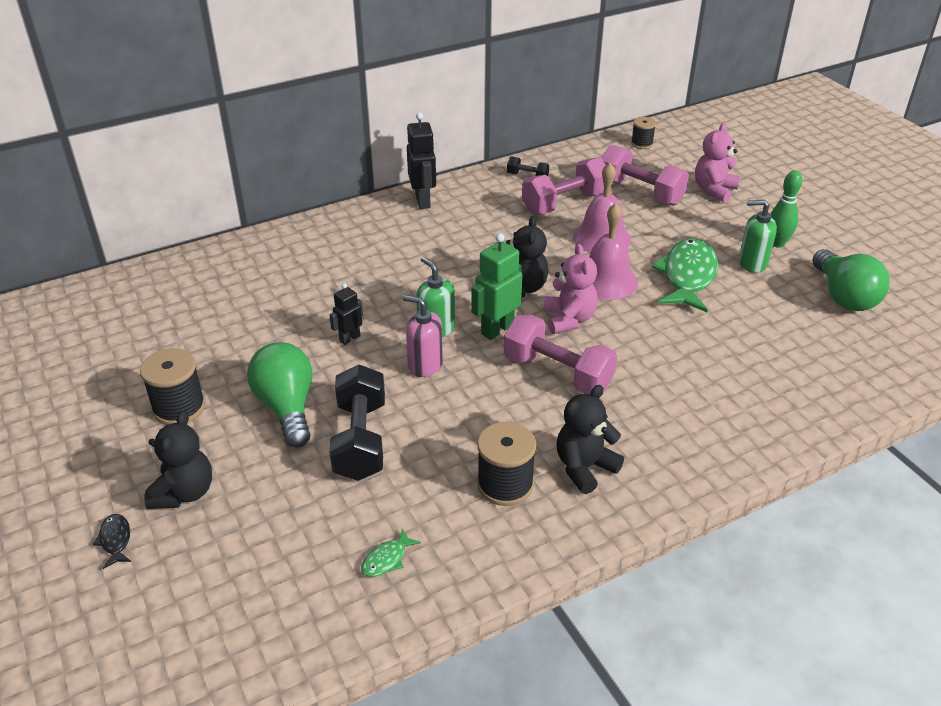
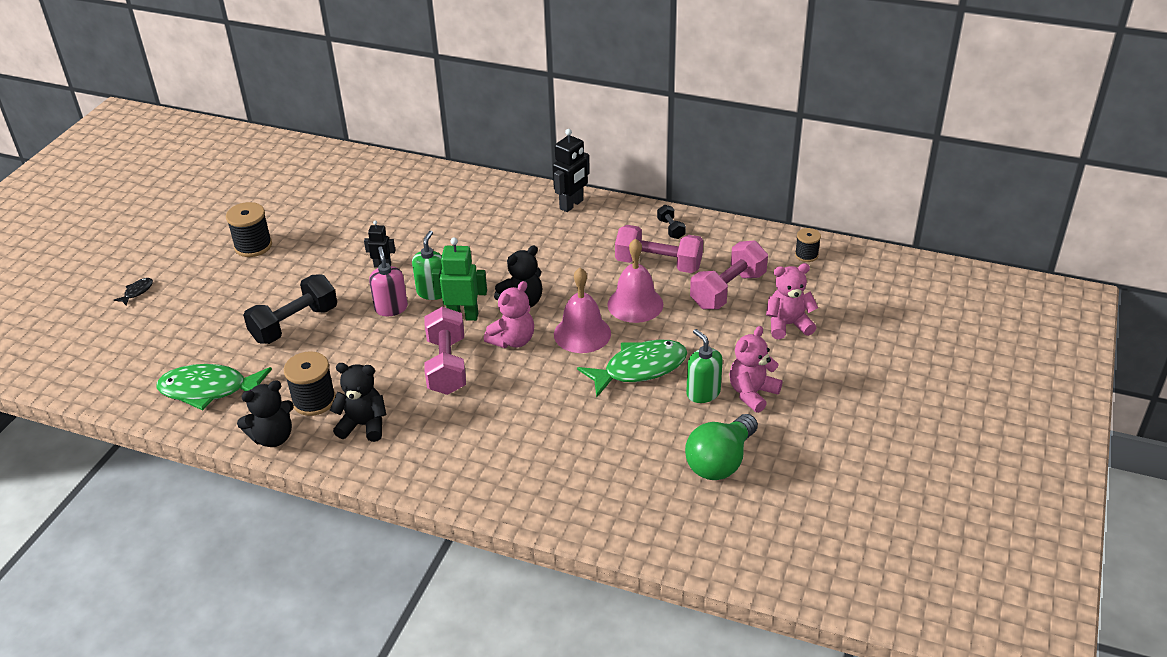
camera: 50 degrees right, 0 degrees up
(184, 492) = (191, 291): black teddy bear -> black teddy bear (273, 437)
(287, 407) = (294, 281): green light bulb -> none
(387, 559) = (209, 390): green fish -> green fish, size x2.36
(640, 192) = (728, 290): pink dumbbell -> pink dumbbell turned 45 degrees clockwise
(777, 243) = (752, 393): green bowling pin -> pink teddy bear

